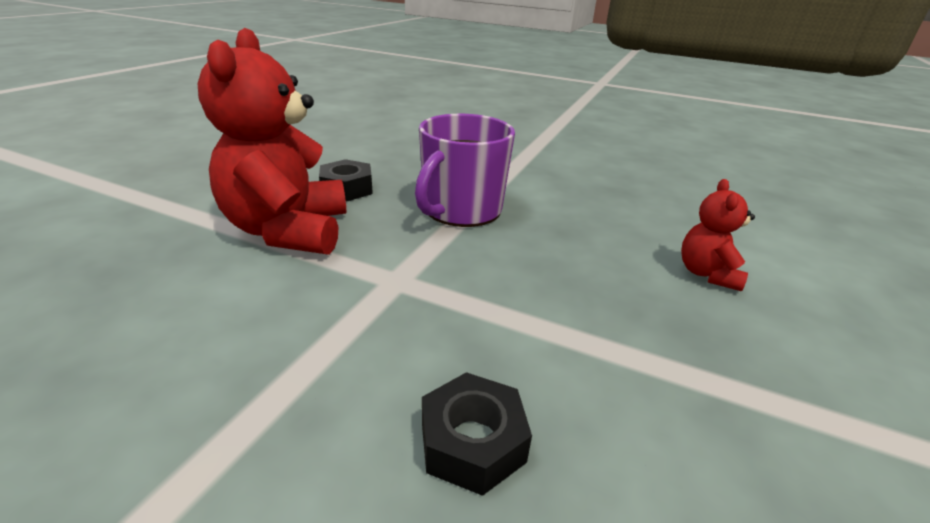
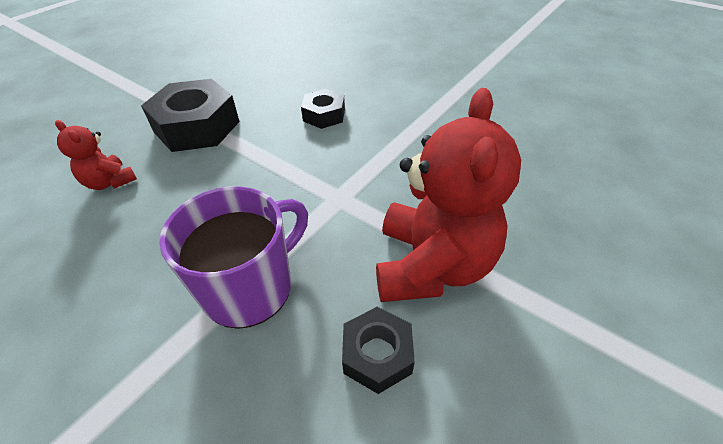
camera: 165 degrees left, 15 degrees up
(707, 274) = (110, 182): red teddy bear -> red teddy bear turned 105 degrees clockwise
(712, 374) = (197, 127): none -> black nut

